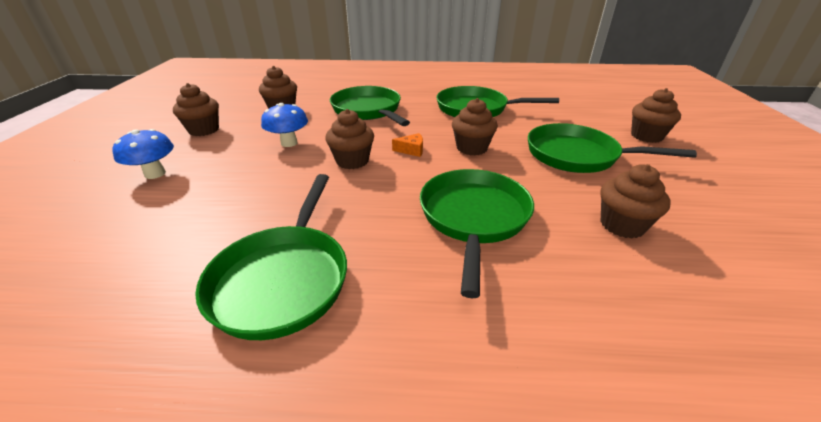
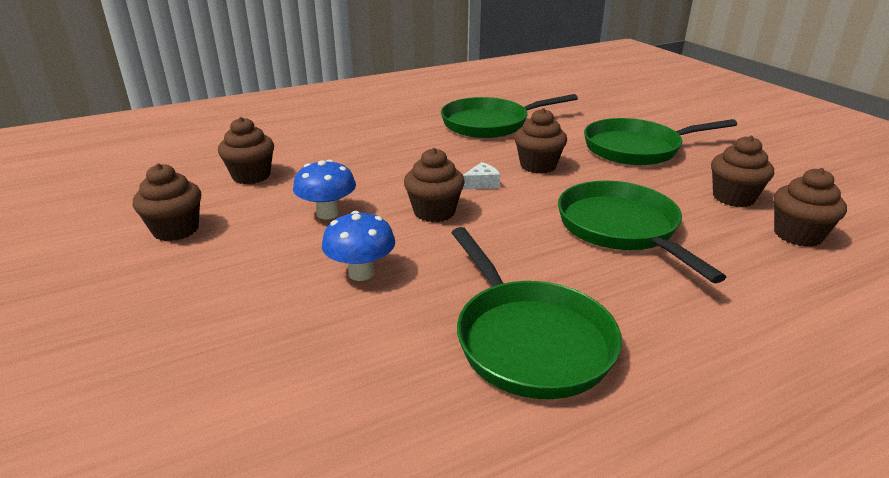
camera: 30 degrees left, 5 degrees down
(155, 174) = (197, 300): blue mushroom -> blue mushroom (361, 273)
(368, 110) = (371, 152): green pan -> none
(411, 150) = (482, 183): orange cheese -> white cheese
(646, 136) = (669, 117): brown cupcake -> brown cupcake (797, 235)

